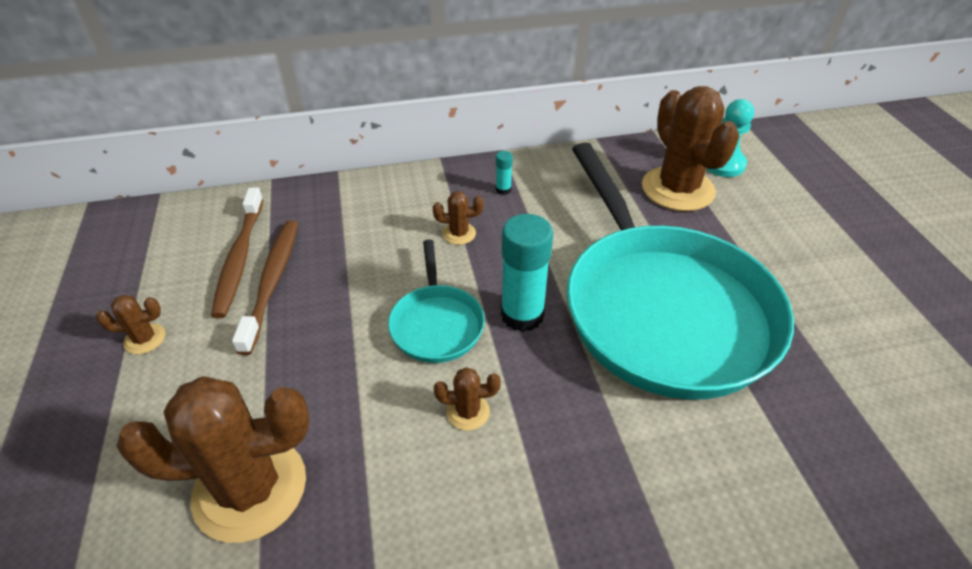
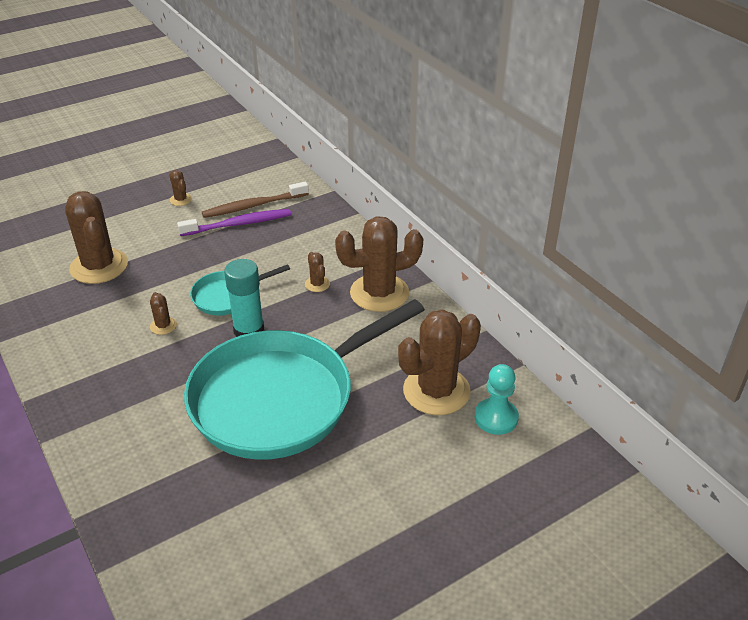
camera: 70 degrees right, 5 degrees down
(272, 282) = (238, 224): brown toothbrush -> purple toothbrush
(503, 189) = (379, 293): turquoise glue stick -> brown cactus

